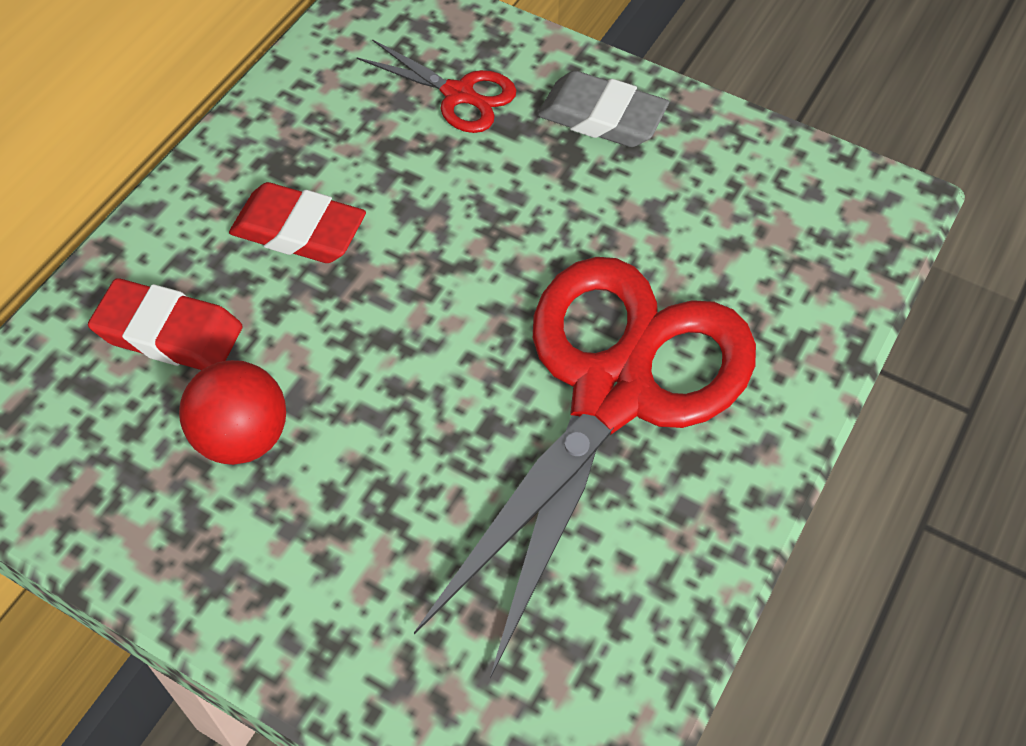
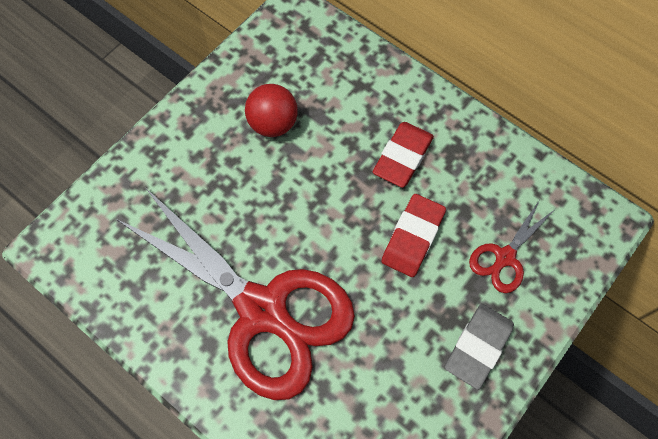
camera: 100 degrees right, 10 degrees up
(169, 333) = (342, 93): red eraser -> red eraser (412, 237)

